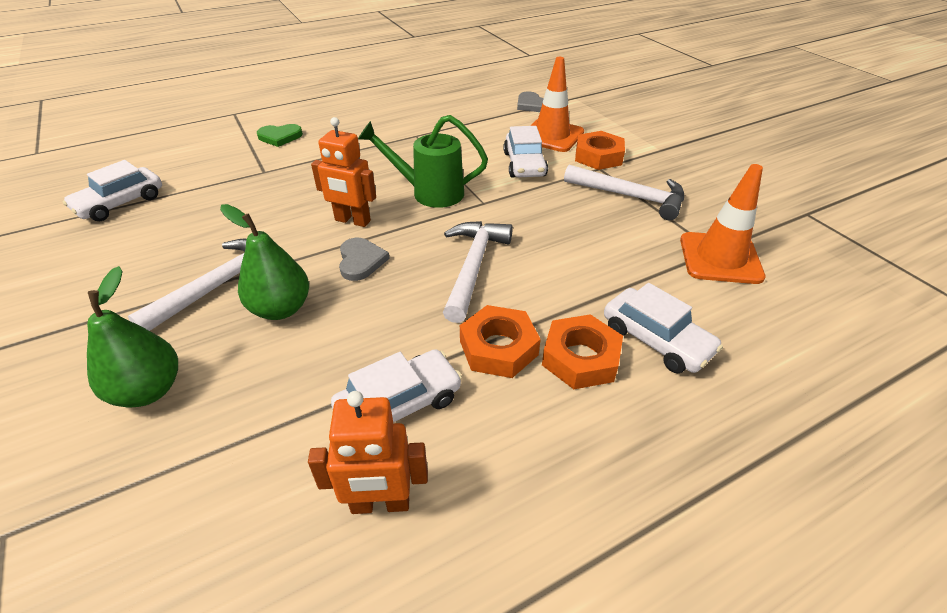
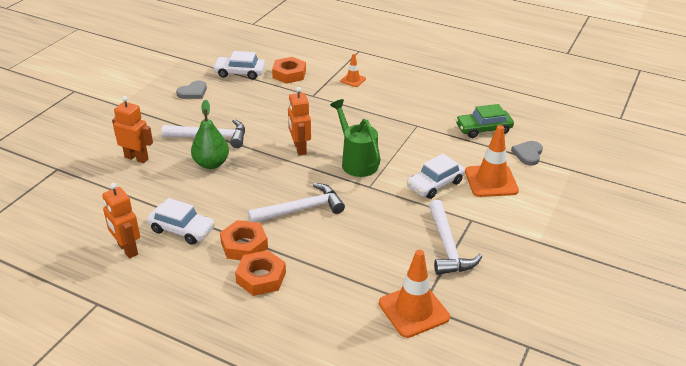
camera: 55 degrees right, 5 degrees down
(148, 390) = (136, 158): green pear -> orange robot
(280, 137) = (353, 80): green heart -> orange traffic cone
(361, 261) = (268, 169): grey heart -> grey heart (193, 92)
(469, 108) = (483, 129): none -> green car
(598, 156) = (487, 213): orange nut -> orange nut (289, 74)
(656, 340) = (301, 302): white car -> none

